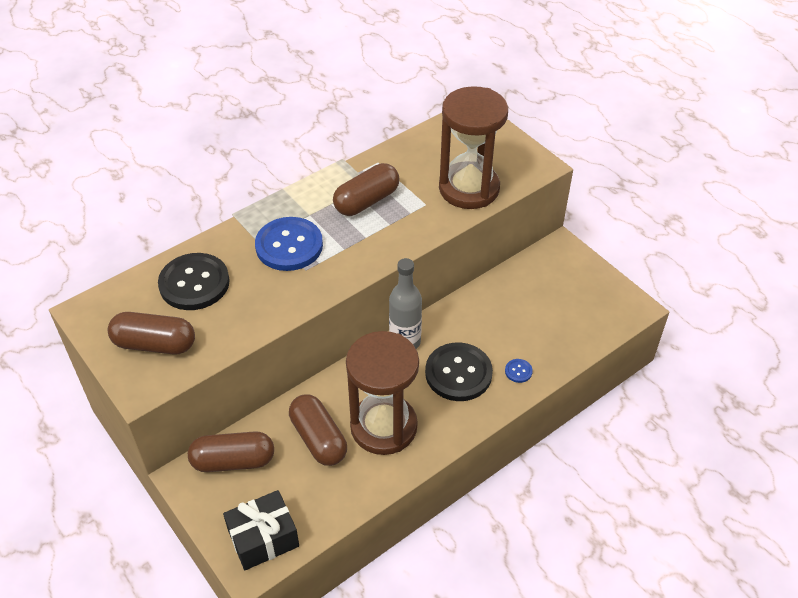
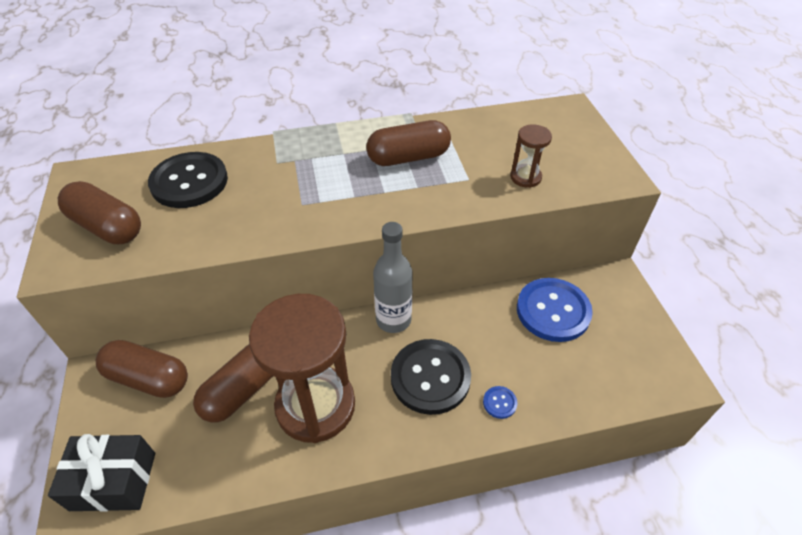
camera: 25 degrees right, 0 degrees up
(289, 246) = (302, 176): blue button -> blue button (553, 311)
(318, 439) = (243, 390): brown capsule -> brown capsule turned 45 degrees clockwise
(469, 188) = (525, 177): brown hourglass -> brown hourglass, size x0.44

